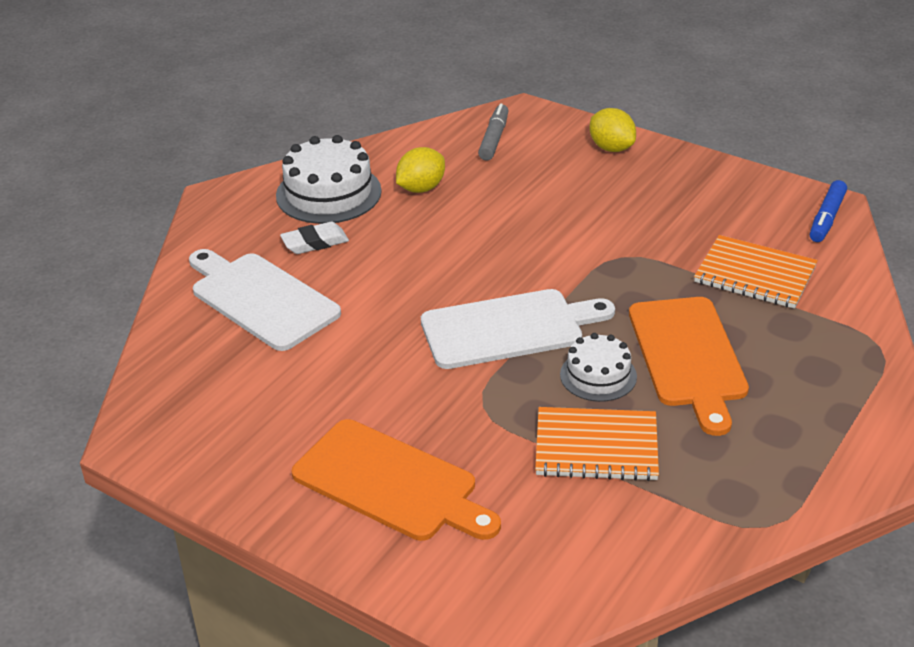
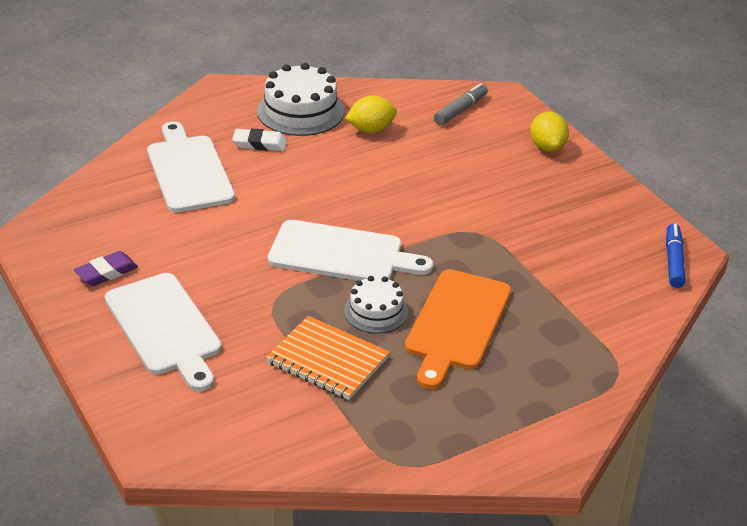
camera: 25 degrees right, 0 degrees up
(267, 447) = (106, 272): none -> purple eraser
(390, 483) = (165, 328): orange cutting board -> white cutting board
(755, 275) = (569, 283): orange notebook -> none
(826, 218) = (673, 261): blue marker -> blue marker turned 135 degrees clockwise

